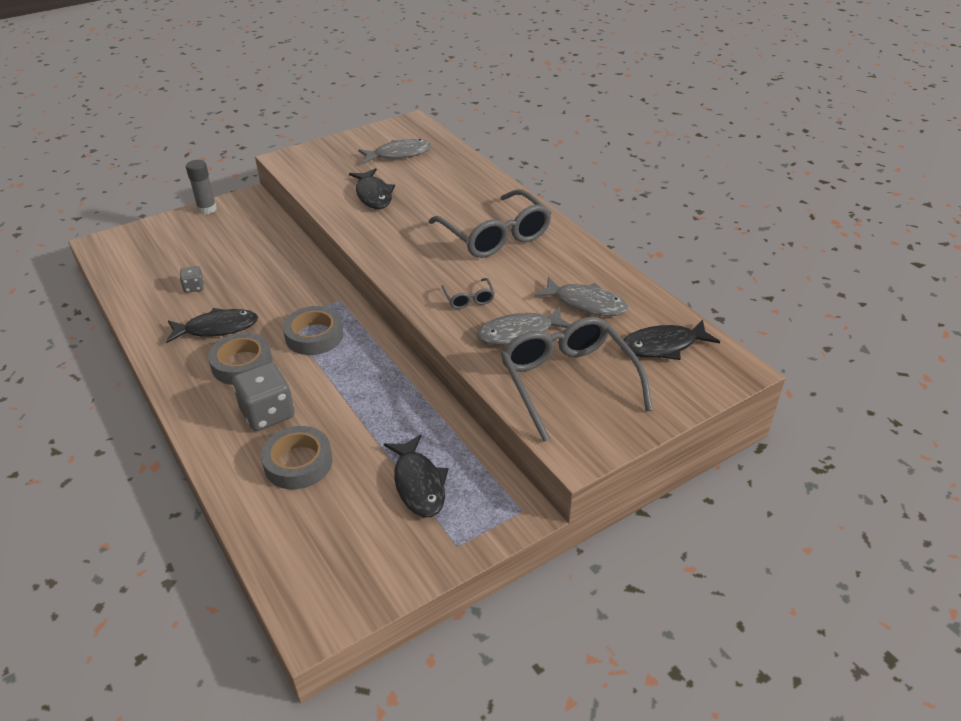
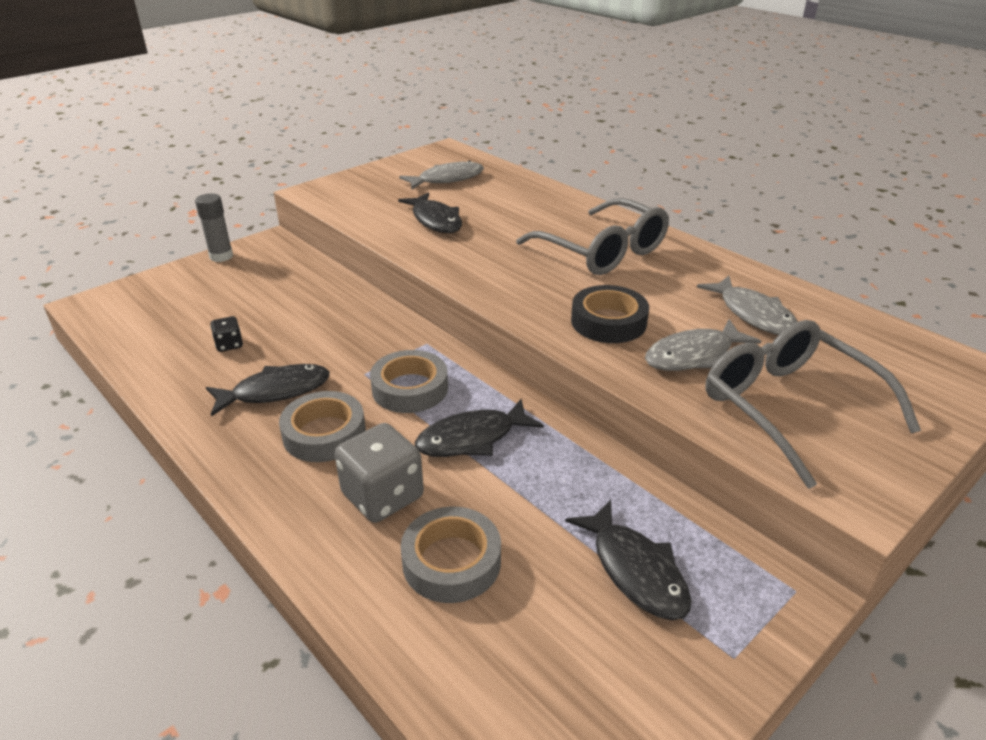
camera: 10 degrees left, 5 degrees down
(194, 287) = (229, 344): grey dice -> black dice
(469, 299) = (608, 322): grey glasses -> black tape
(586, 303) = (753, 314): grey fish -> grey fish turned 45 degrees clockwise
(663, 346) = (875, 353): black fish -> black fish (472, 438)

